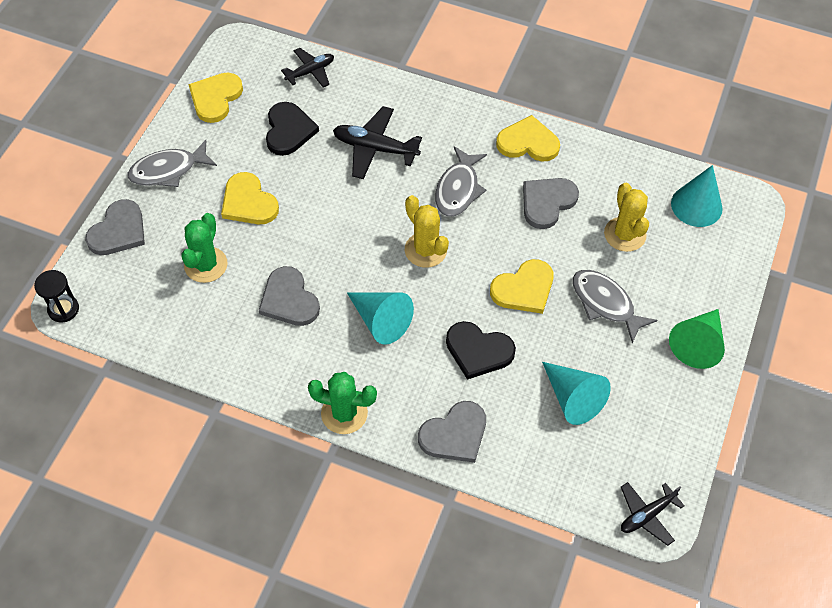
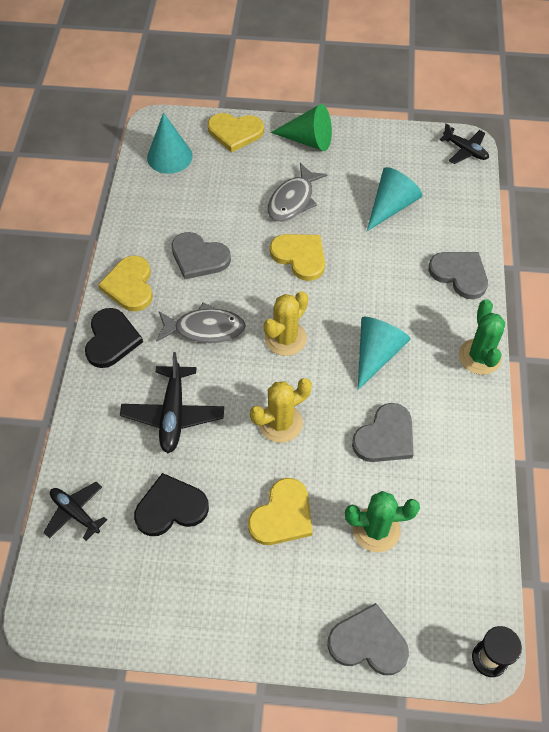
camera: 105 degrees left, 0 degrees up
(168, 170) = (266, 621): grey fish -> none
(215, 98) = (141, 608): yellow heart -> yellow heart (235, 132)
(478, 351) = (375, 275): black heart -> black heart (111, 340)
(625, 234) = (216, 198): yellow cactus -> yellow cactus (280, 423)

